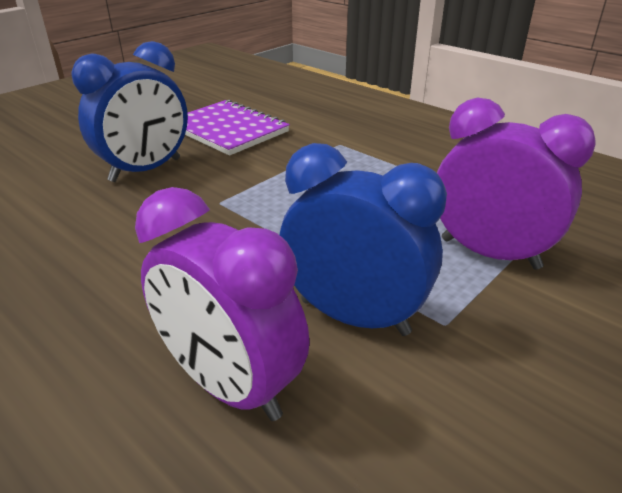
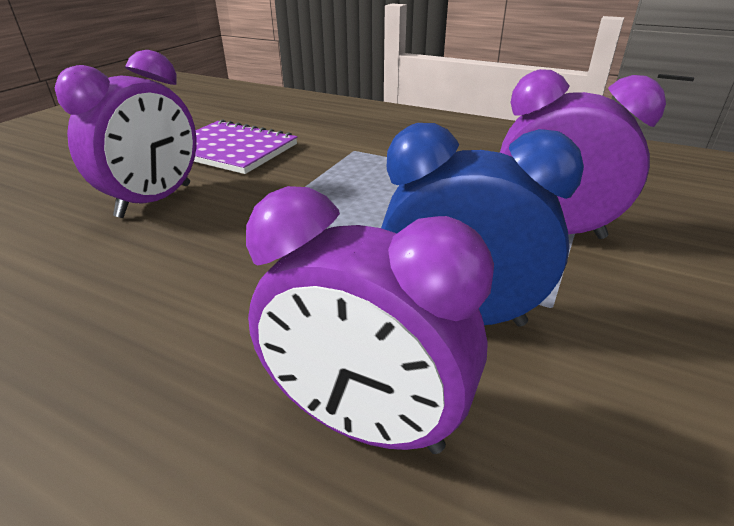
camera: 15 degrees left, 0 degrees up
(146, 170) = (155, 201): blue clock -> purple clock

